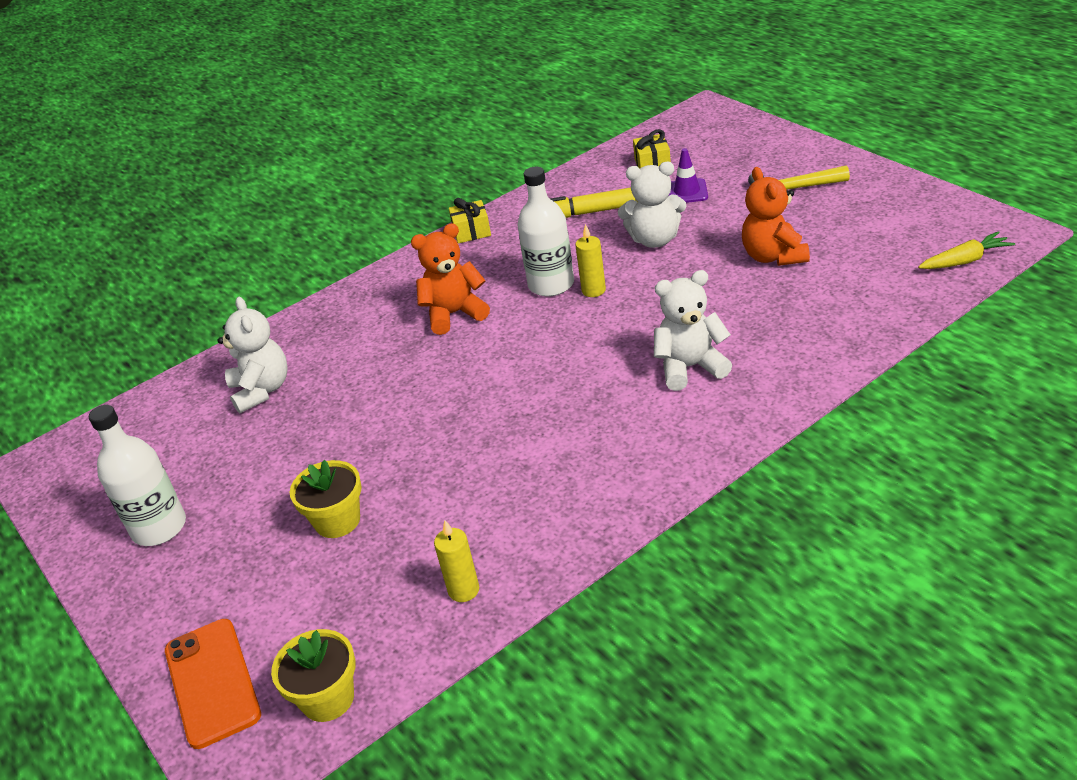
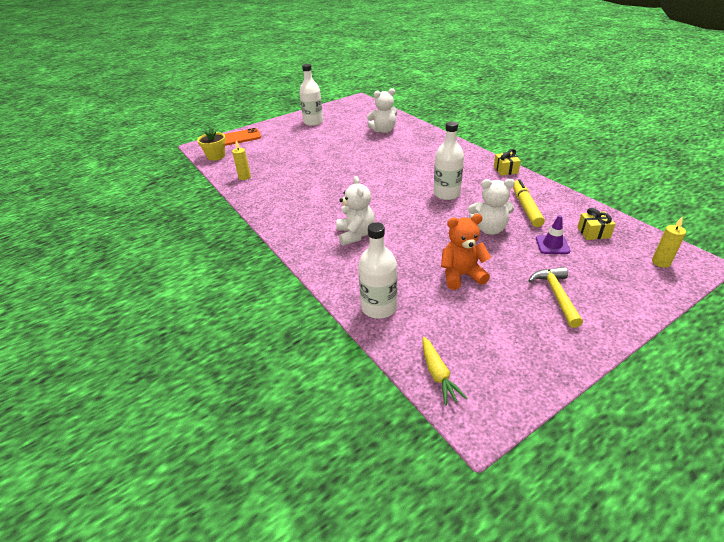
camera: 90 degrees right, 0 degrees up
(337, 521) = (297, 151): yellow flower pot -> none
(454, 314) = (426, 168): orange teddy bear -> none
(593, 290) = (437, 207): yellow candle -> yellow candle (661, 262)
(655, 240) = (489, 229): white teddy bear -> white teddy bear turned 90 degrees counterclockwise
(867, 318) = (379, 307): none -> white bottle

